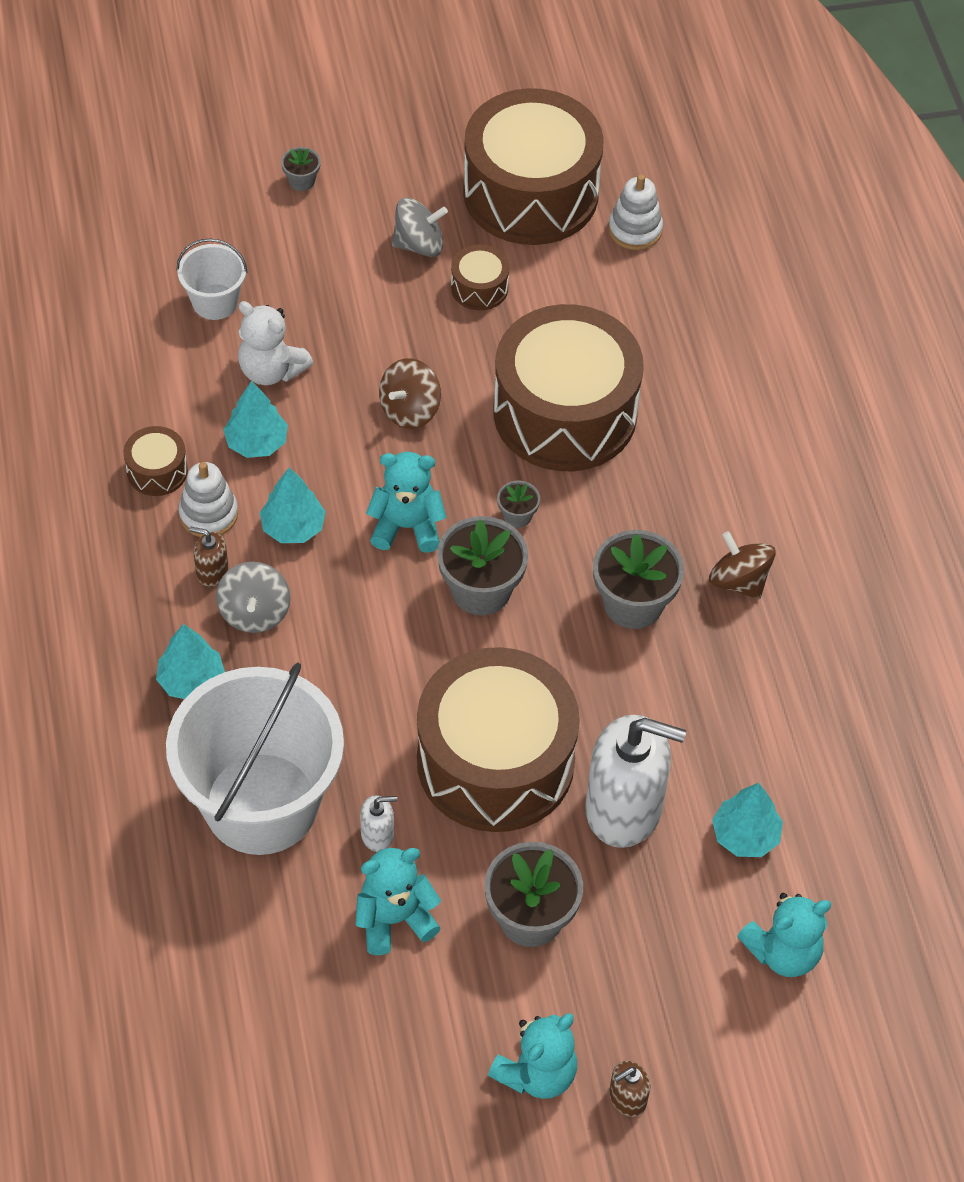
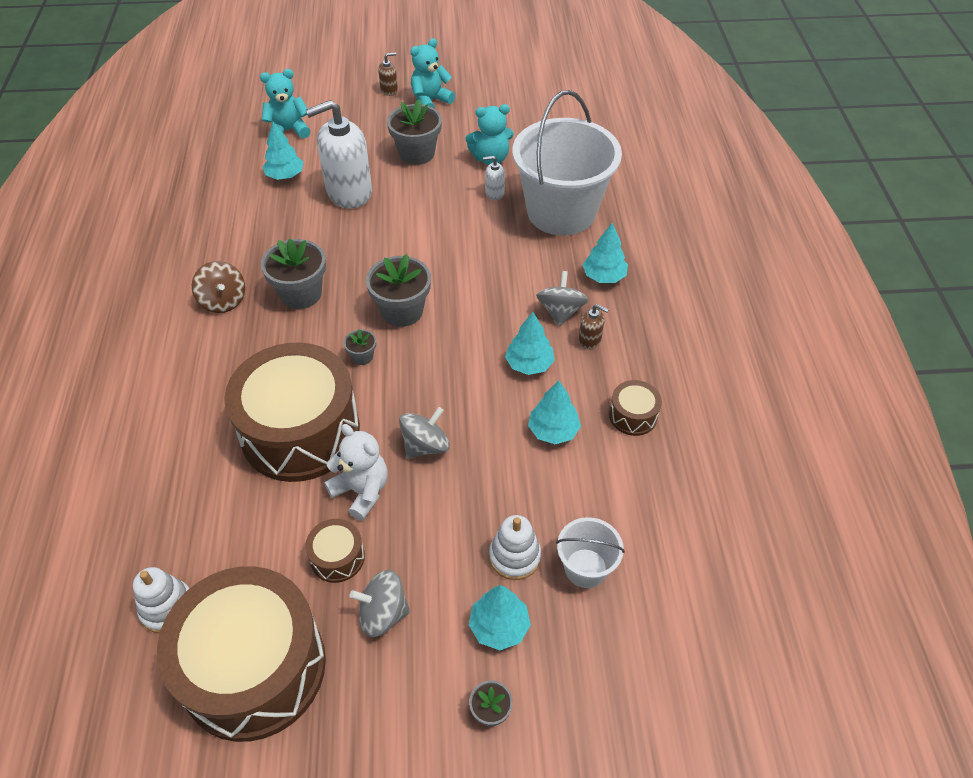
camera: 170 degrees left, 5 degrees down
(208, 514) = (592, 379): white stacking toy -> white stacking toy (514, 556)
(271, 370) = (537, 493): white teddy bear -> white teddy bear (361, 491)
(301, 244) = (499, 626): none -> turquoise tree
(406, 526) = (445, 357): turquoise teddy bear -> none
(410, 410) = (425, 446): brown spinning top -> grey spinning top
(495, 761) = (417, 219): brown drum -> none
(624, 808) = (349, 192): white soap dispenser -> white soap dispenser turned 45 degrees counterclockwise

